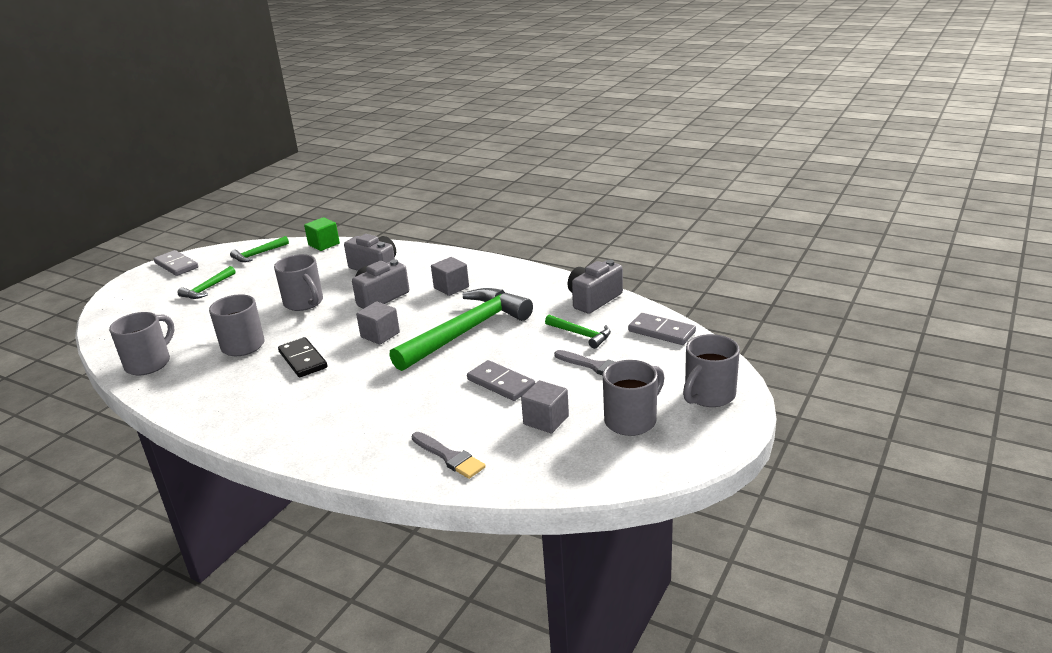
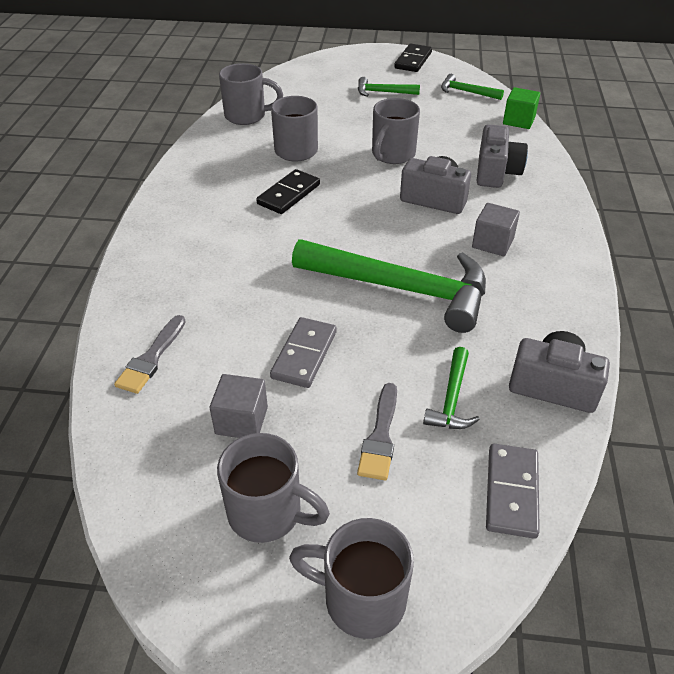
camera: 65 degrees right, 15 degrees up
(176, 265) = (413, 60): grey domino -> black domino
(380, 335) = (359, 226): grey cube -> none

